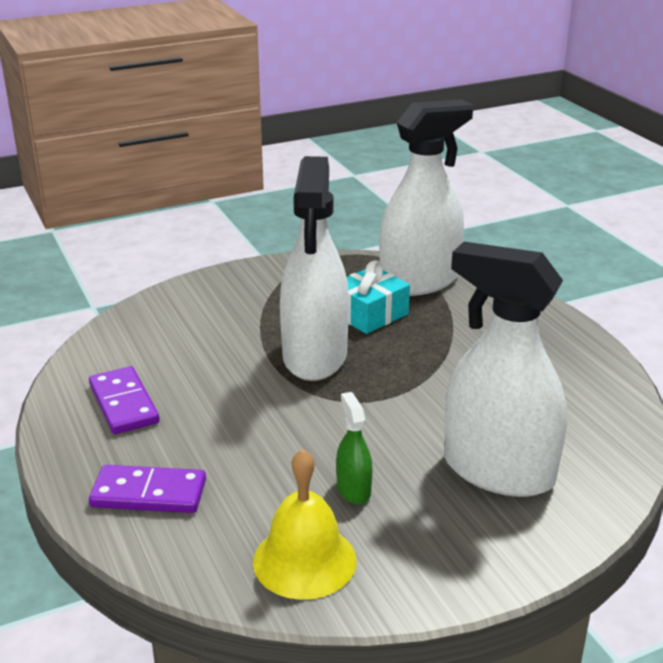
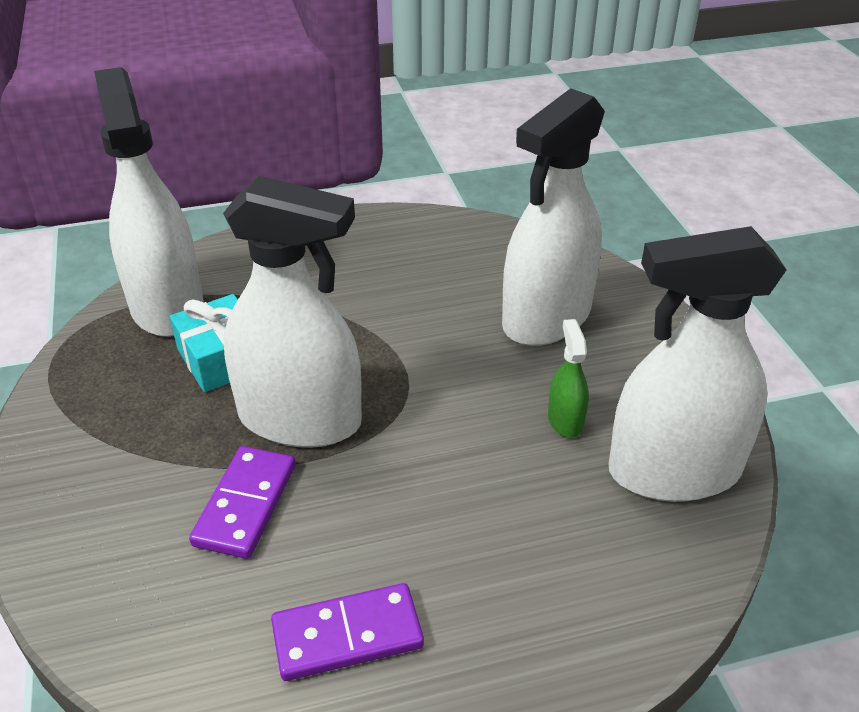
camera: 80 degrees left, 10 degrees up
(149, 494) = (556, 607): purple domino -> purple domino (246, 505)
(304, 560) = (673, 471): yellow bell -> white spray bottle
(353, 489) = (565, 420): green spray bottle -> green spray bottle turned 90 degrees clockwise

